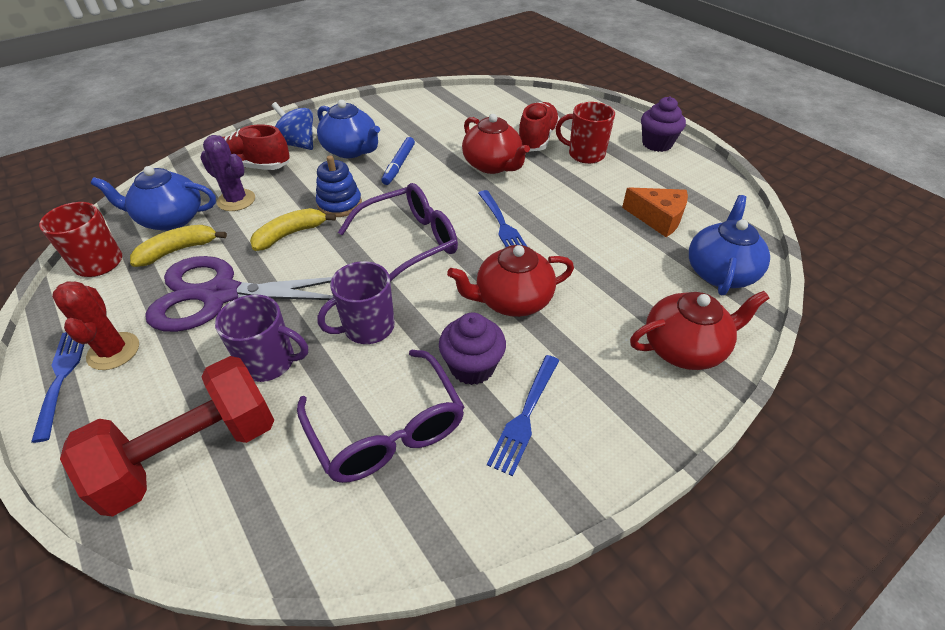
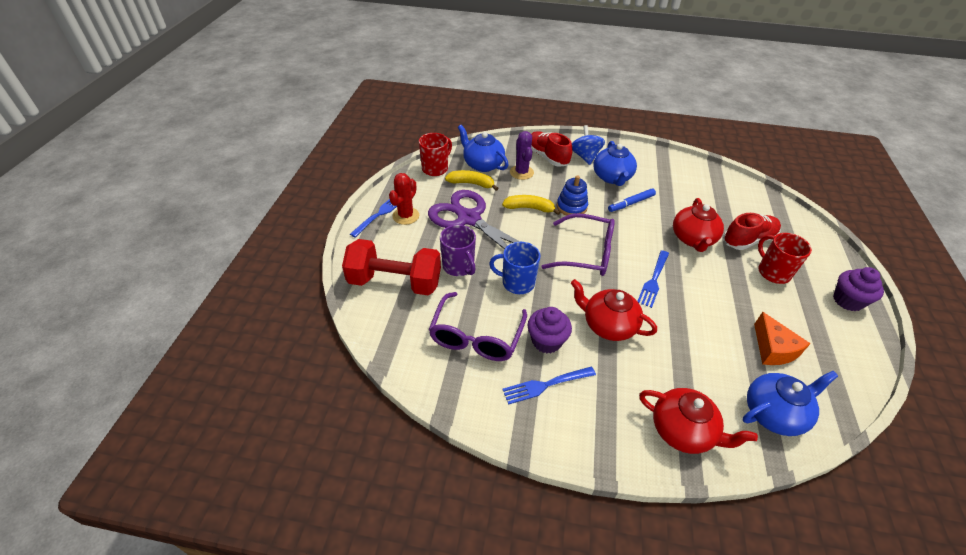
camera: 45 degrees right, 0 degrees up
(367, 327) = (517, 283): purple mug -> blue mug

